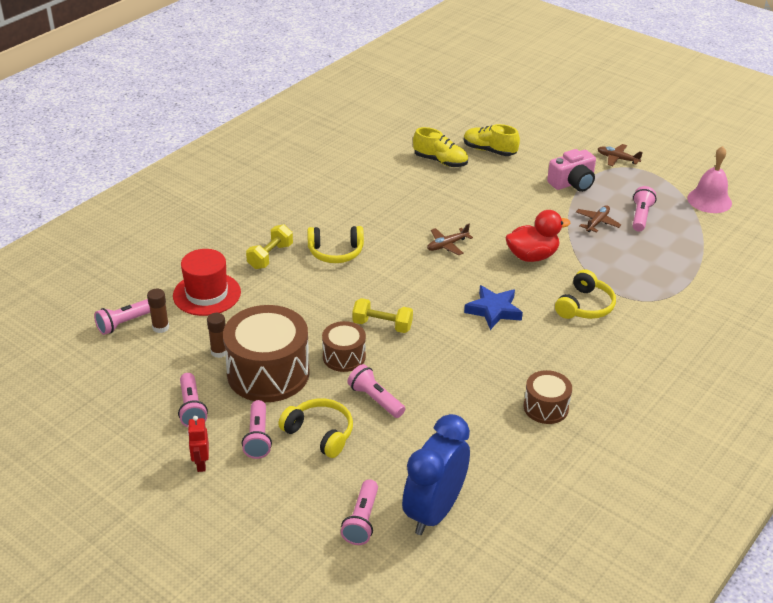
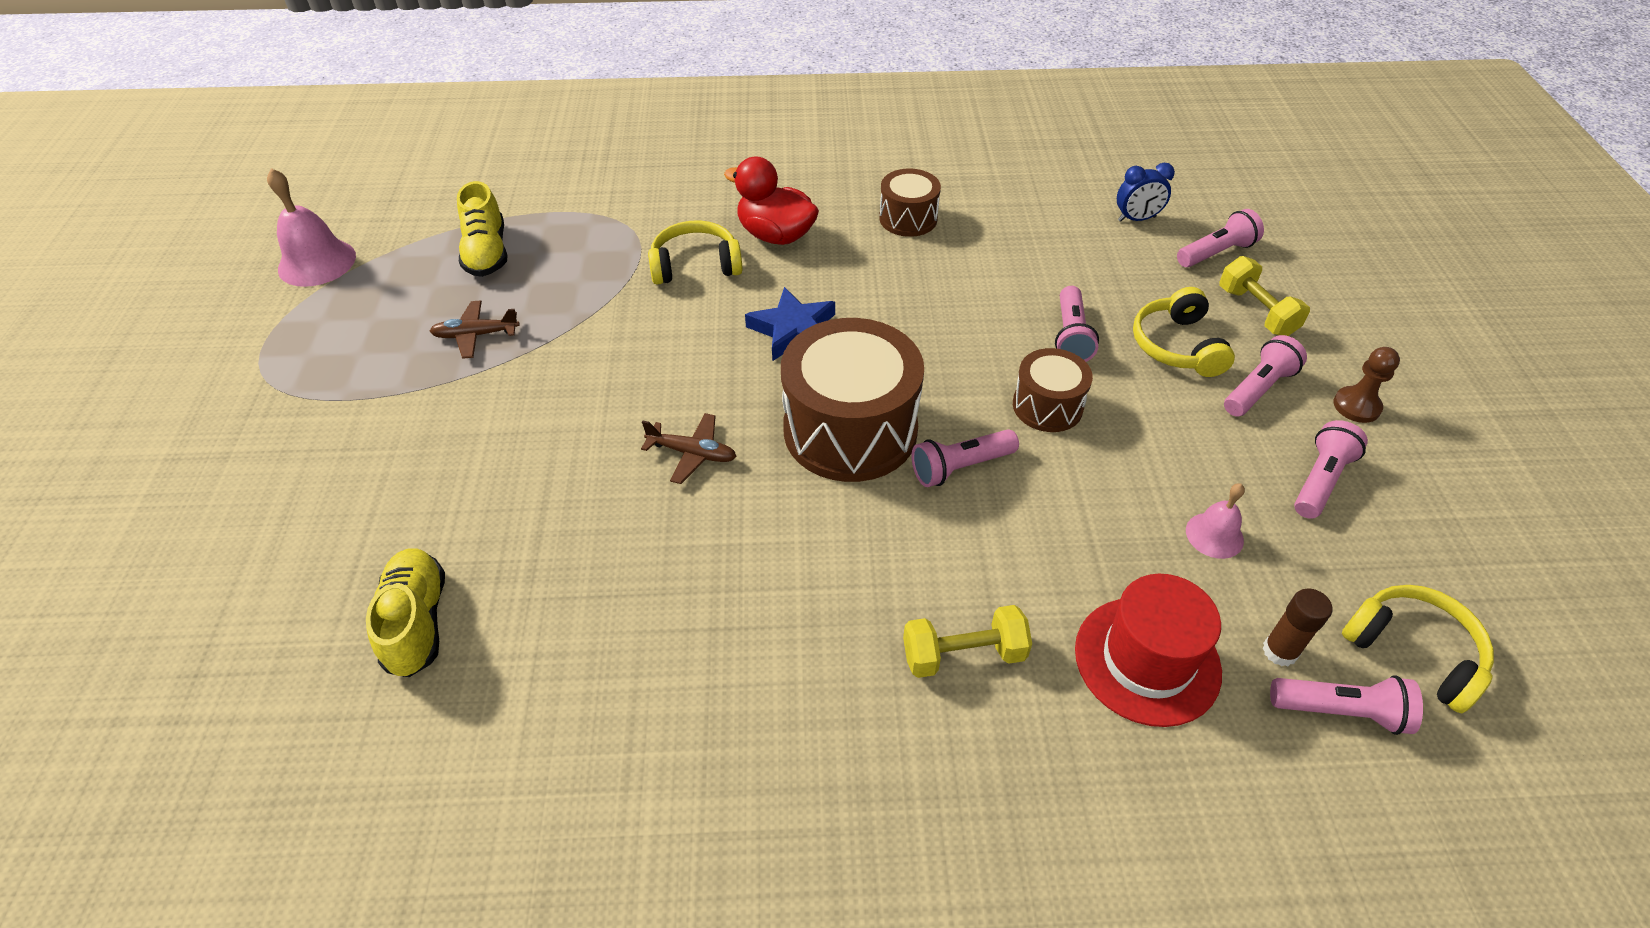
camera: 130 degrees left, 10 degrees up
(201, 464) = (1356, 406): red robot -> brown pawn
(219, 352) = (1214, 535): brown glue stick -> pink bell
(268, 373) = (1170, 455): brown drum -> brown drum (850, 430)
(335, 252) = (854, 573): yellow headphones -> yellow headphones (1413, 651)
(382, 325) = (947, 409): yellow dumbbell -> yellow dumbbell (1256, 312)
(434, 511) = (1136, 219): blue clock -> blue clock, size x0.48
(489, 151) = (317, 572): yellow shoe -> yellow shoe (487, 253)
(532, 256) = (630, 355): red duck -> red duck (775, 235)
(572, 183) = (368, 409): pink camera -> none
(617, 159) = (238, 395): brown plane -> none
(640, 216) = (420, 303): pink flashlight -> pink flashlight (960, 467)

